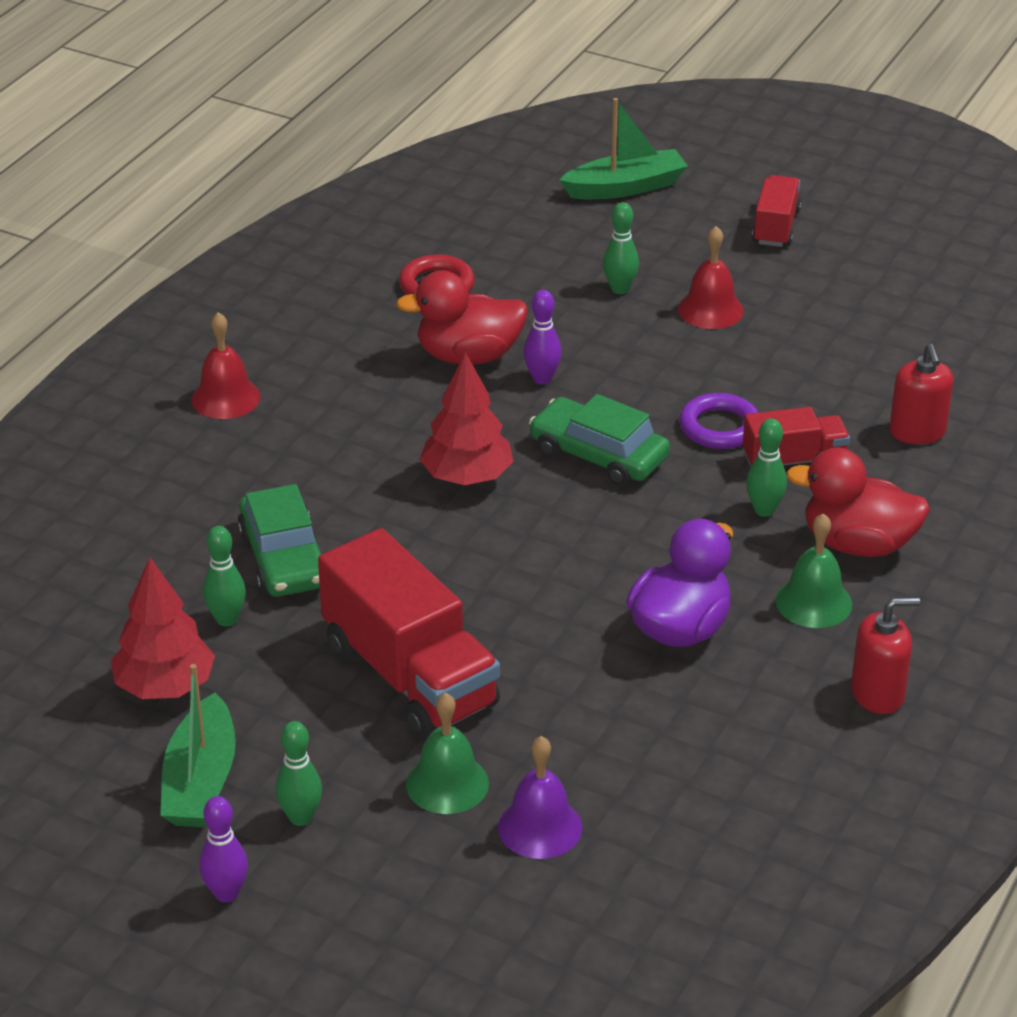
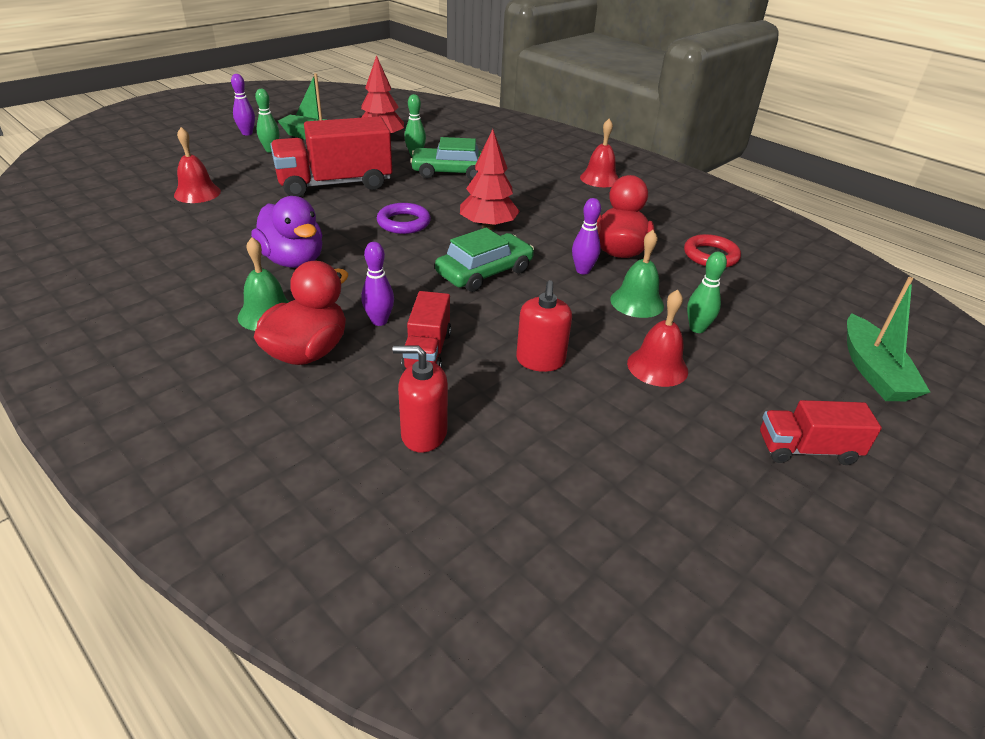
camera: 105 degrees right, 0 degrees up
(447, 783) = (252, 179): green bell -> green bell (637, 302)
(540, 827) = (197, 193): purple bell -> red bell
(719, 427) = (489, 328): purple ring -> purple ring (403, 223)
(764, 510) = (379, 321): green bowling pin -> purple bowling pin
(776, 227) = (807, 449): red truck -> red truck turned 150 degrees clockwise
(877, 693) = (158, 313): red soap dispenser -> red soap dispenser (540, 360)

